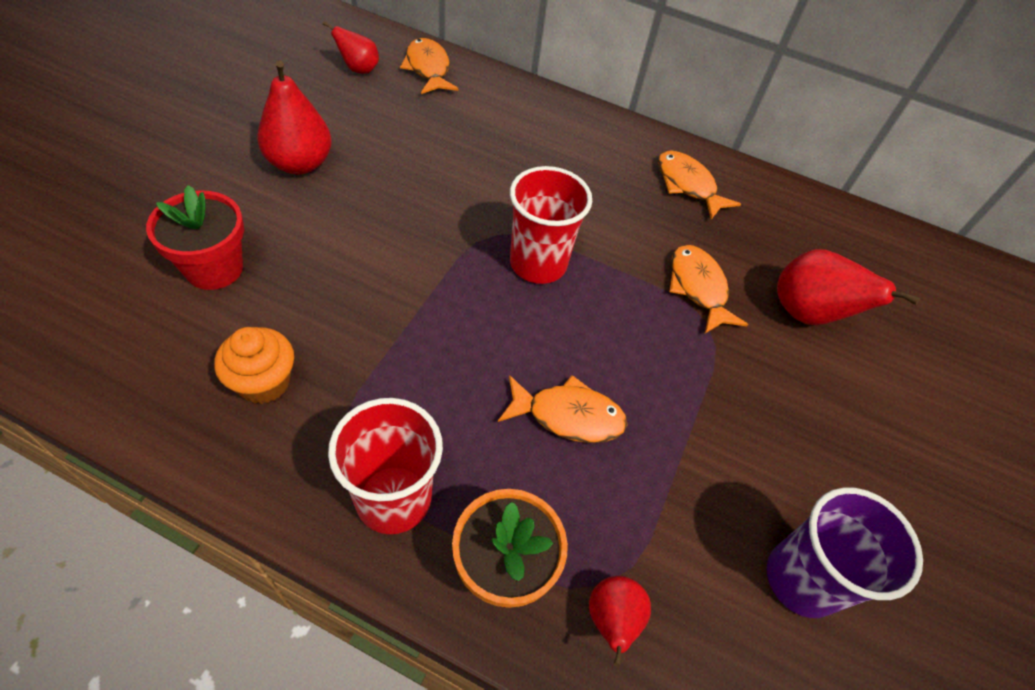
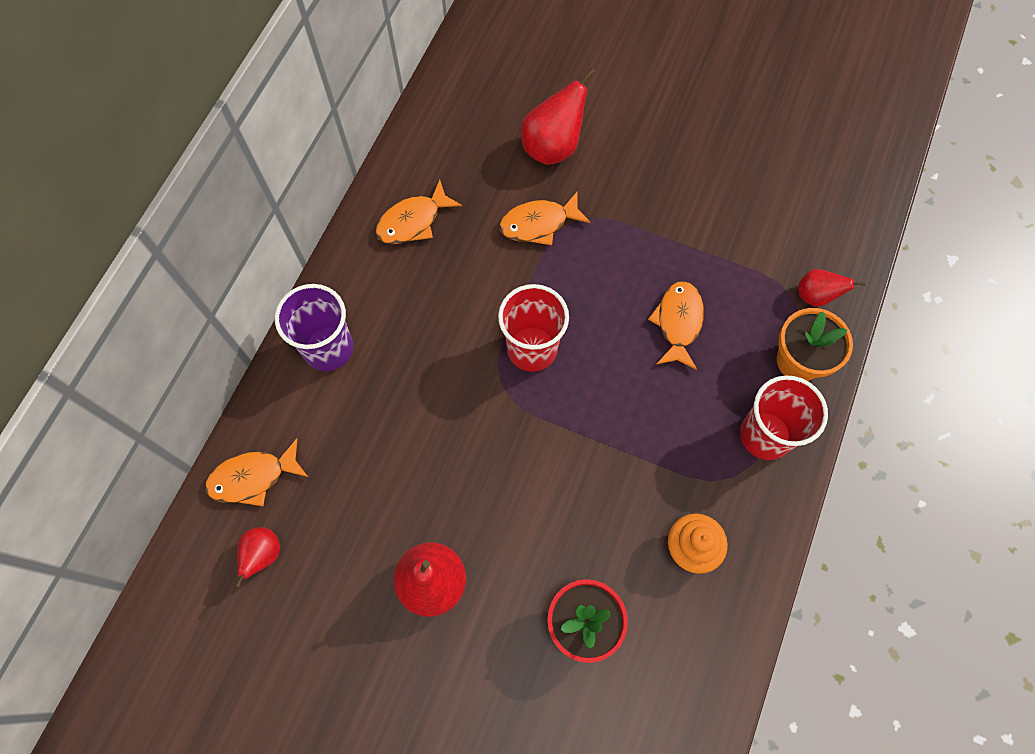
camera: 85 degrees left, 15 degrees up
(801, 579) = (767, 186): purple cup -> purple cup (328, 348)

